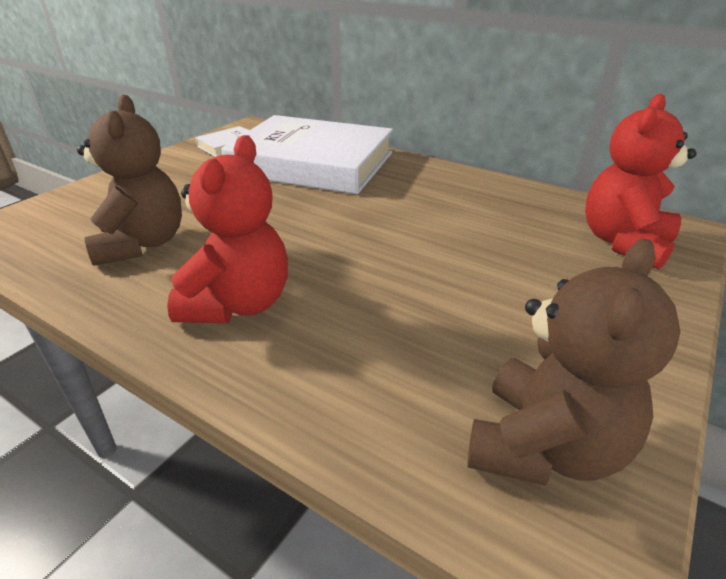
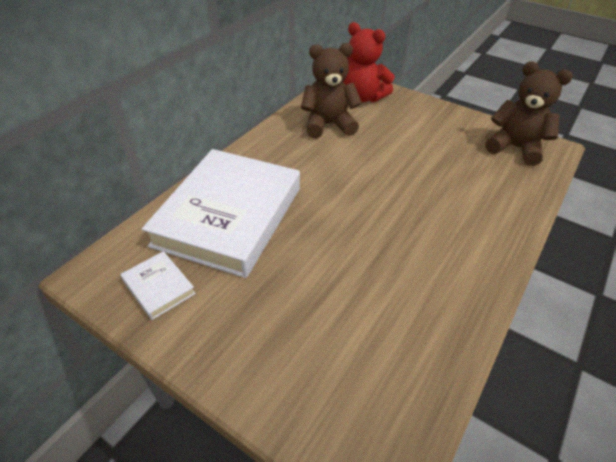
camera: 90 degrees left, 10 degrees up
(142, 244) = (392, 313): brown teddy bear -> brown teddy bear (328, 125)
(238, 304) = (456, 241): red teddy bear -> none

